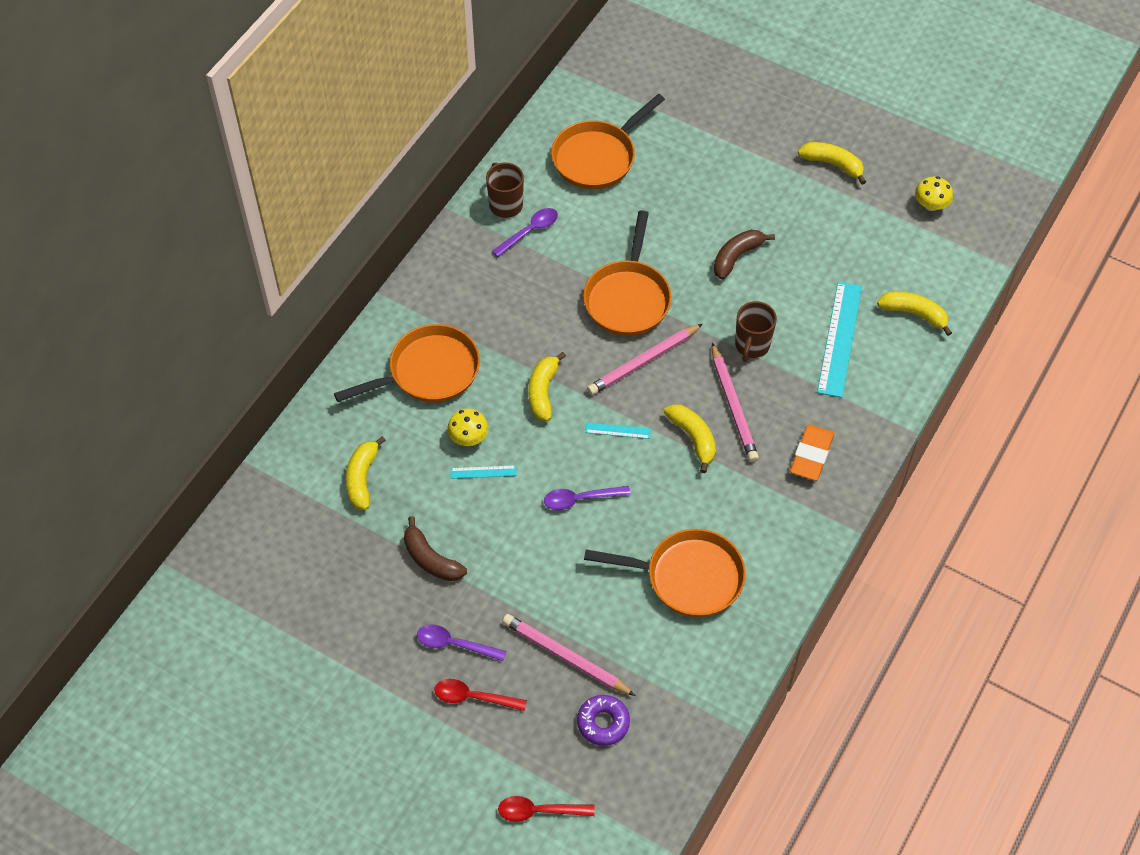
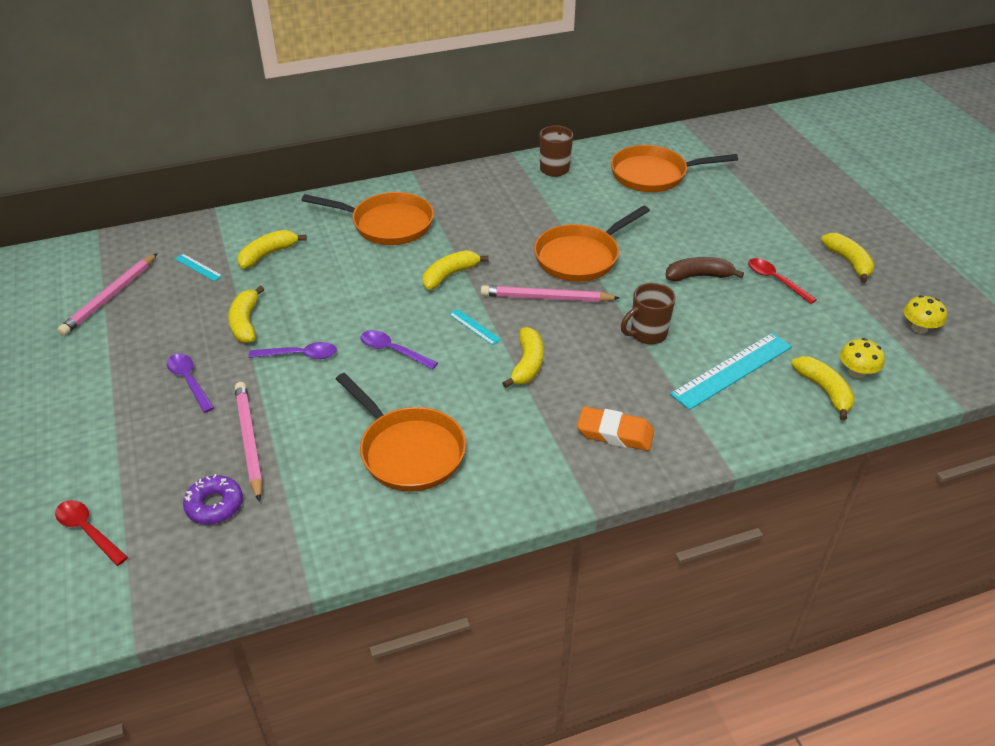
camera: 40 degrees right, 15 degrees down
(431, 559) = (245, 322): brown banana -> yellow banana
(468, 437) = (364, 272): yellow mushroom -> yellow mushroom (856, 372)
(473, 697) = (154, 422): red spoon -> red spoon (775, 280)
(483, 472) = (348, 295): turquoise ruler -> turquoise ruler (198, 267)
(530, 231) = (554, 189): purple spoon -> purple spoon (300, 355)
(733, 406) = (586, 363): pink pencil -> pink pencil (110, 297)
(811, 455) = (615, 433): orange eraser -> orange eraser turned 45 degrees clockwise

